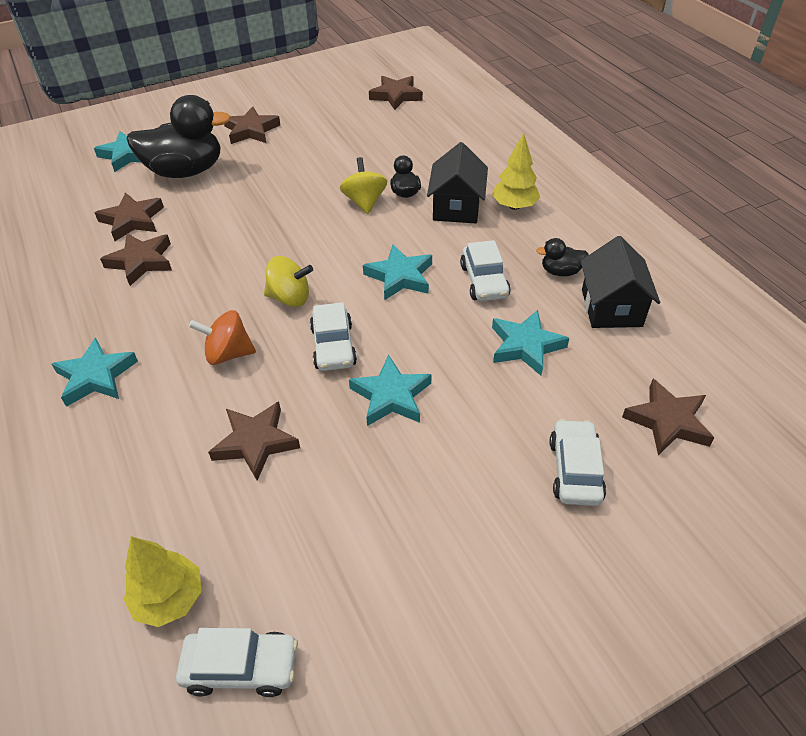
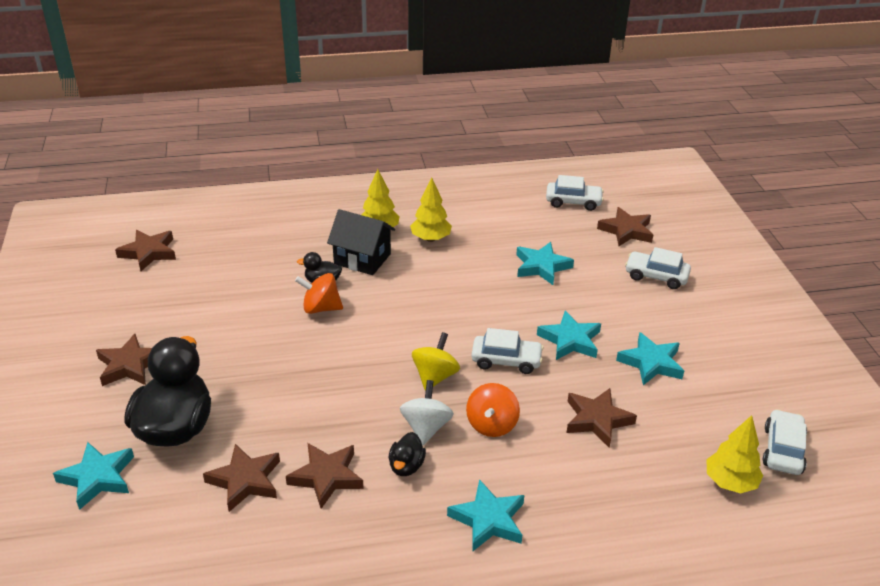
camera: 75 degrees left, 10 degrees down
(214, 308) = (426, 427): none -> white spinning top
(364, 202) = (321, 308): yellow spinning top -> orange spinning top
(400, 276) = (437, 308): turquoise star -> turquoise star (651, 363)
(484, 281) = (464, 268): white car -> white car (573, 202)
(523, 245) = (430, 239): none -> yellow tree
(560, 271) = (470, 230): black duck -> black duck (406, 466)
(611, 308) = (518, 220): black house -> none

